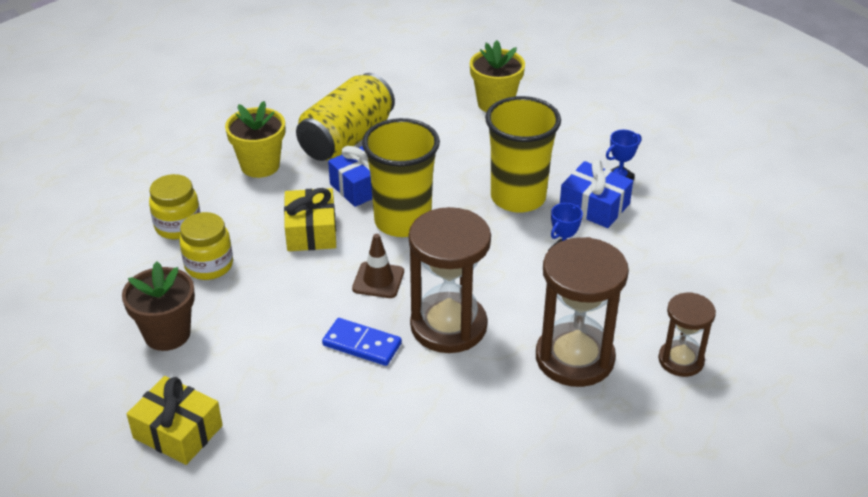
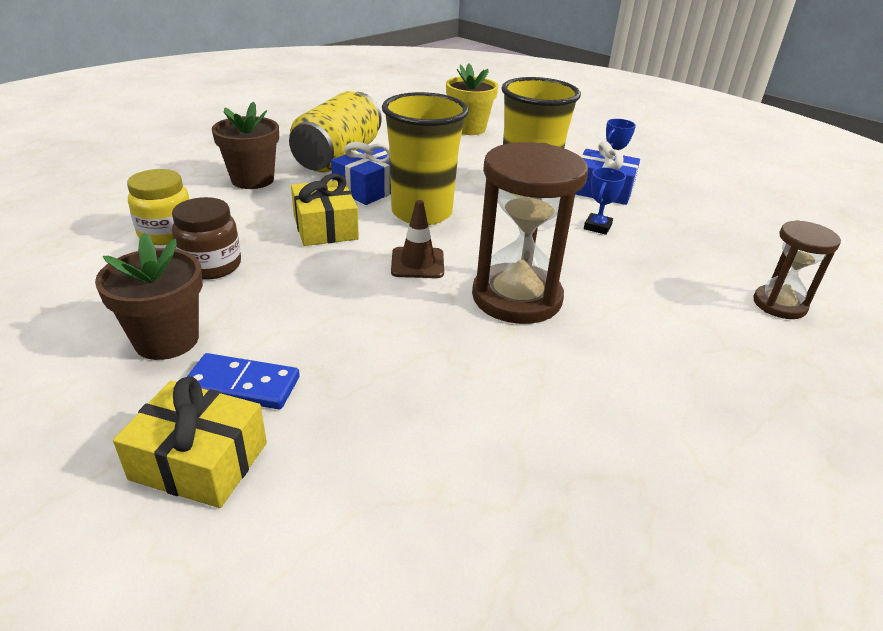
camera: 15 degrees left, 5 degrees down
(209, 265) = (211, 266): yellow jar -> brown jar
(260, 165) = (252, 180): yellow flower pot -> brown flower pot
(362, 344) = (425, 325): blue domino -> blue domino (242, 385)
(574, 358) = (671, 314): brown hourglass -> none

